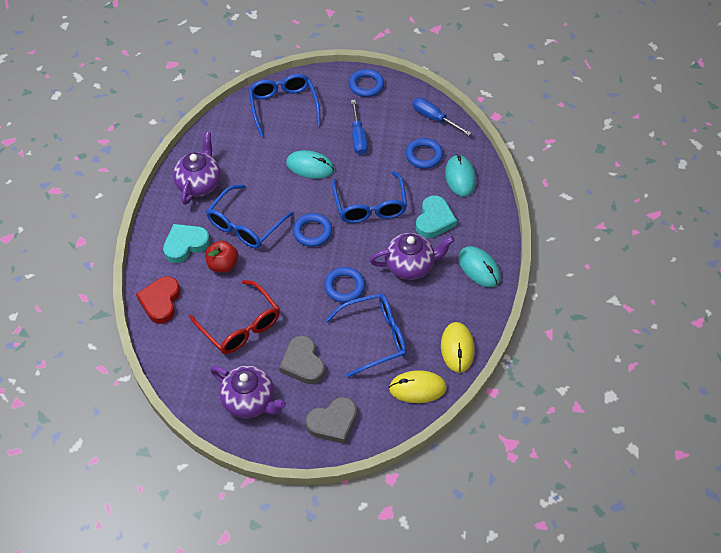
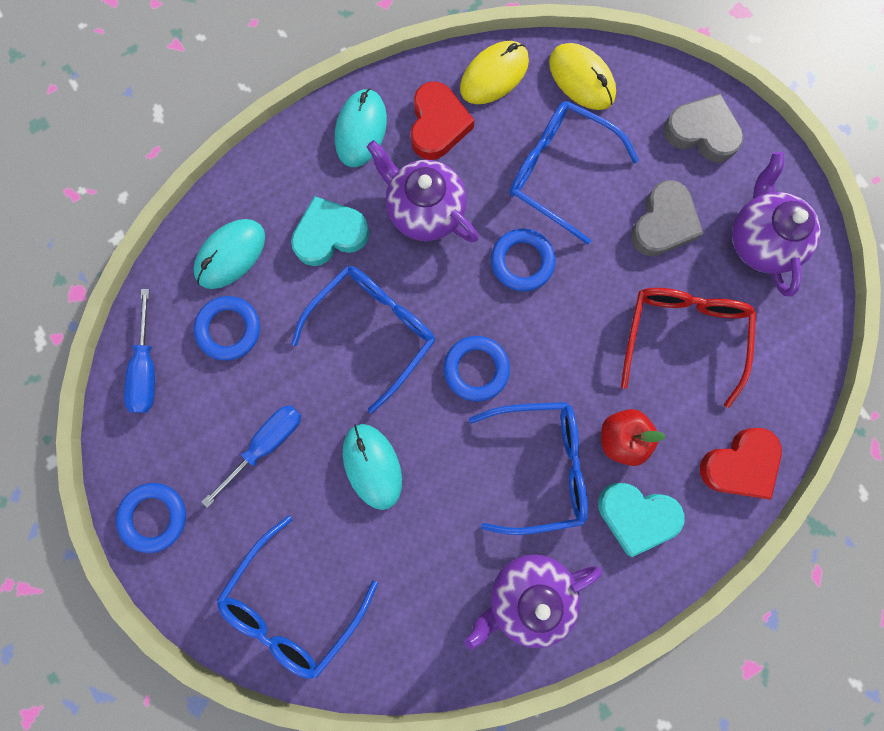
camera: 130 degrees left, 25 degrees up
(451, 302) = (438, 125): none -> red heart

